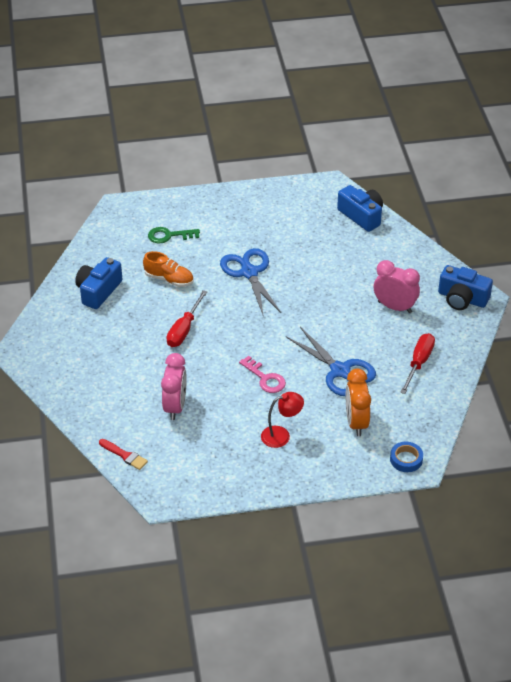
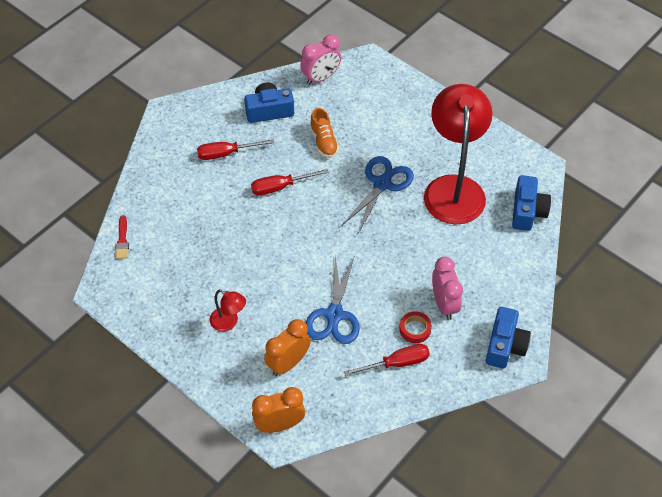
camera: 50 degrees right, 10 degrees up
(111, 341) = (226, 154): none -> red screwdriver
(169, 236) = (370, 109): green key -> none
(175, 406) = (197, 236): pink clock -> pink clock (321, 78)
(265, 378) = (279, 271): pink key -> none
(298, 239) = (454, 188): none -> red lamp
(399, 335) = (415, 329): none -> red tape
(406, 459) = (279, 425): blue tape -> orange clock
(462, 298) = (505, 345): blue camera -> blue camera turned 150 degrees counterclockwise

